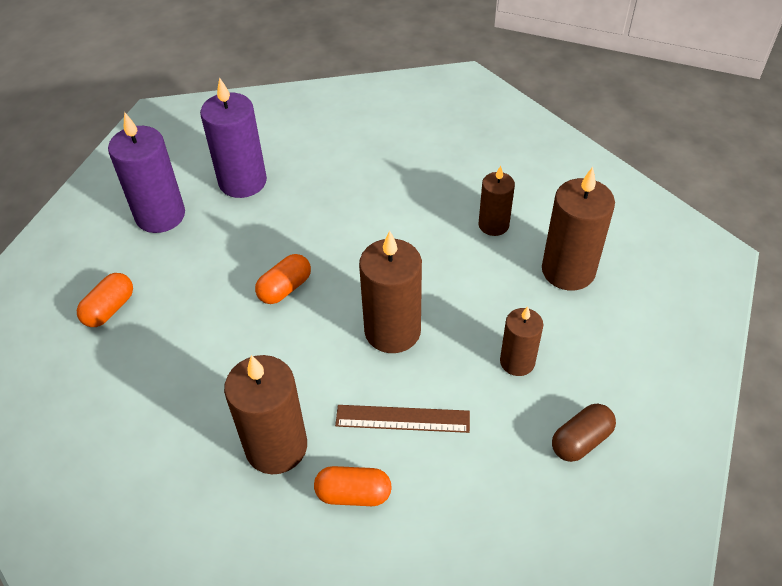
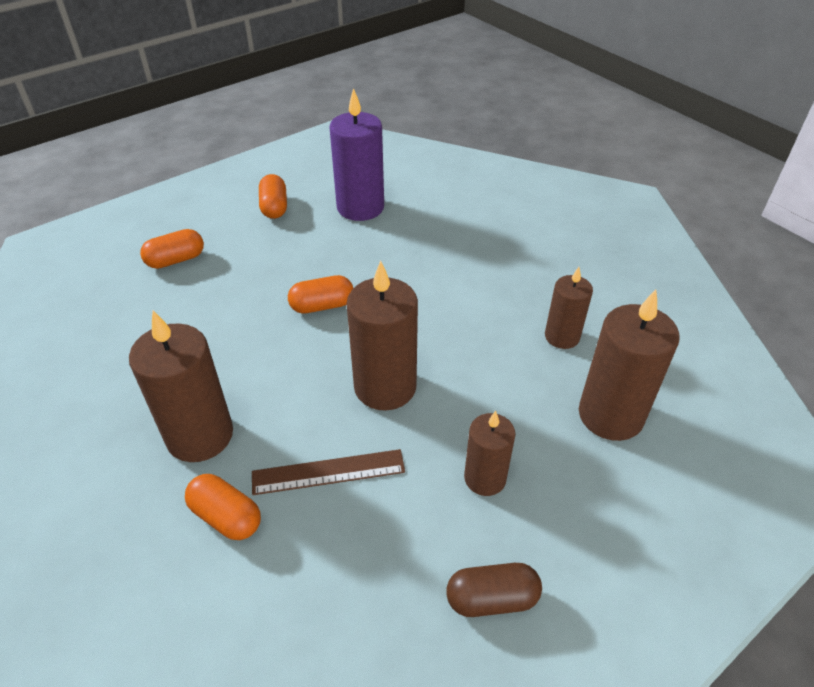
camera: 30 degrees right, 5 degrees down
(160, 215) = (274, 207): purple candle -> orange capsule
(402, 418) = (328, 472): brown ruler -> brown ruler turned 45 degrees counterclockwise

